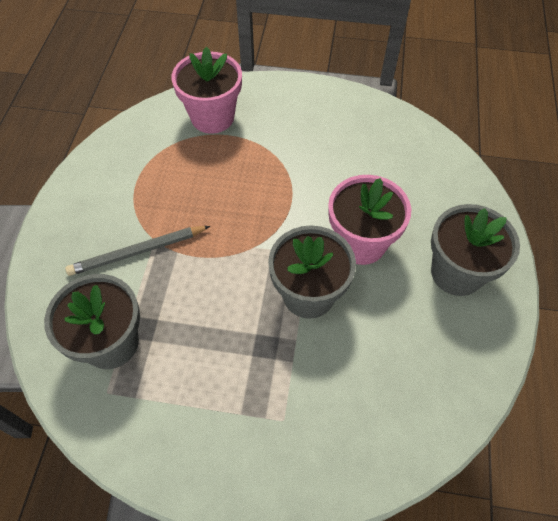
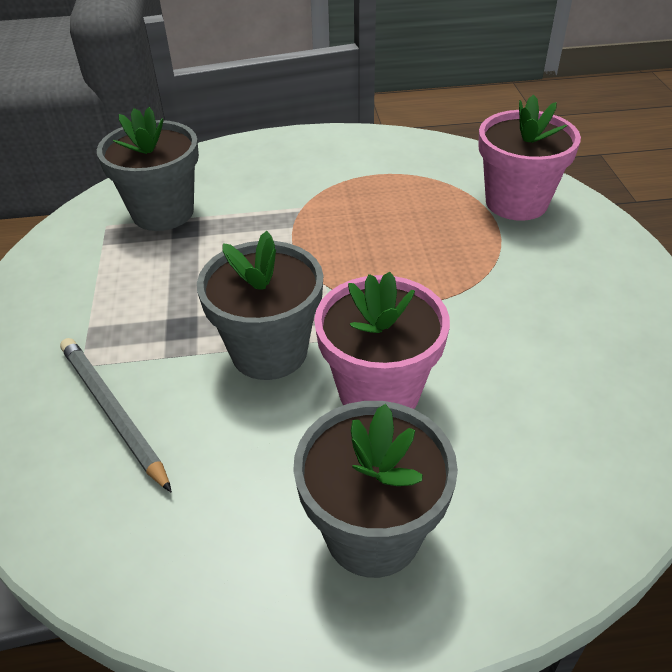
camera: 75 degrees right, 15 degrees down
(138, 252) = (280, 200): grey pencil -> grey pencil (112, 412)

